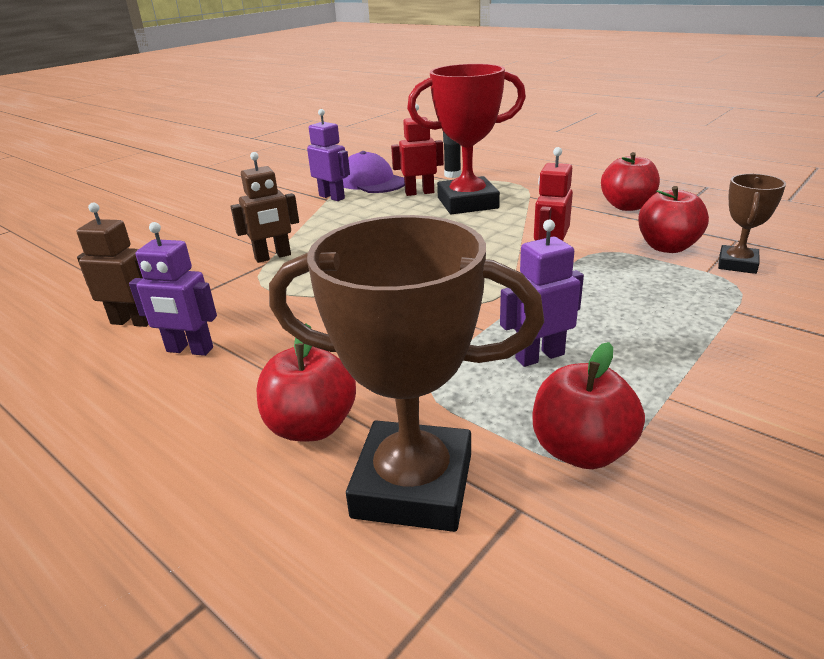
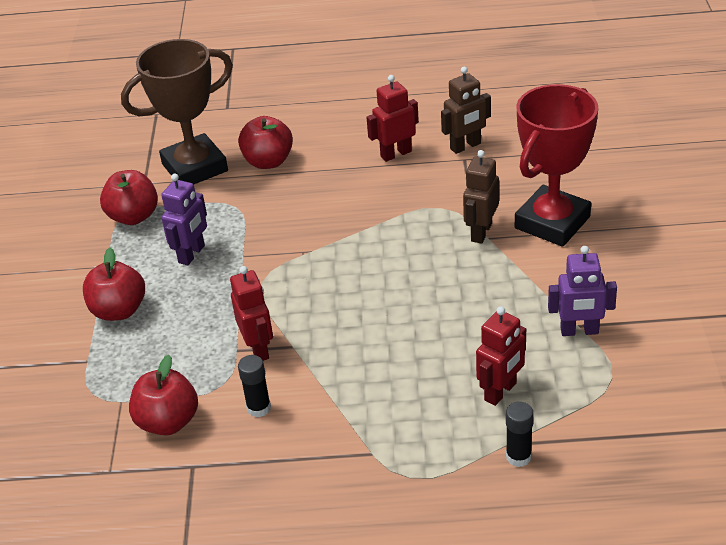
camera: 140 degrees right, 10 degrees up
(189, 350) = (396, 154): purple robot -> red robot
(371, 181) = (590, 385): purple cap -> none
(467, 203) = (423, 399): red trophy -> red trophy (552, 222)
(584, 231) = (259, 408): none -> black glue stick
(627, 206) = (247, 487): red apple -> red apple (119, 310)
(737, 264) = (99, 425): brown trophy -> none

